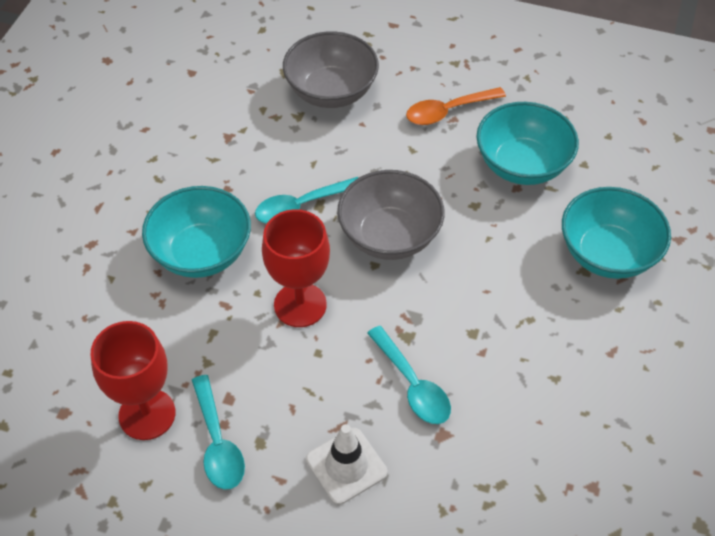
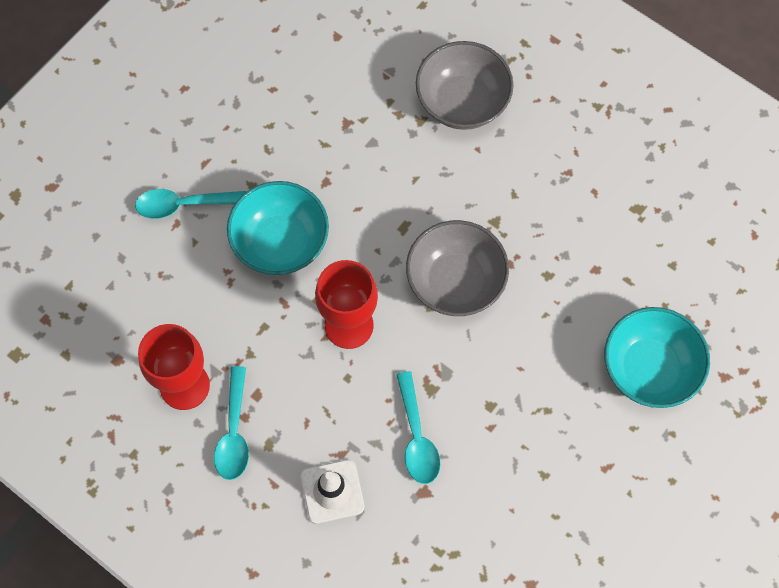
camera: 20 degrees right, 15 degrees up
(301, 206) = (387, 223): turquoise spoon -> turquoise spoon (183, 205)
(448, 111) = (566, 161): orange spoon -> none
(522, 165) = (612, 246): turquoise bowl -> none

